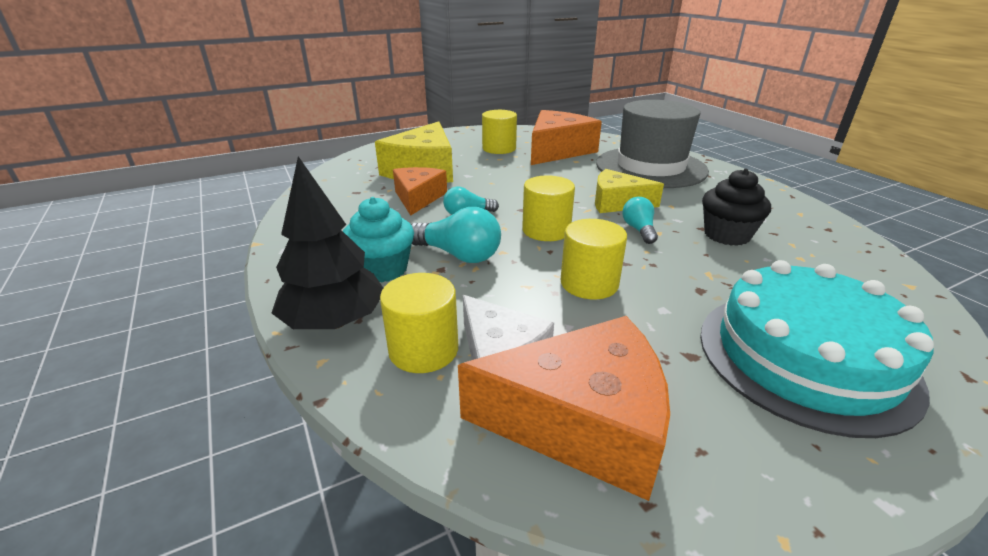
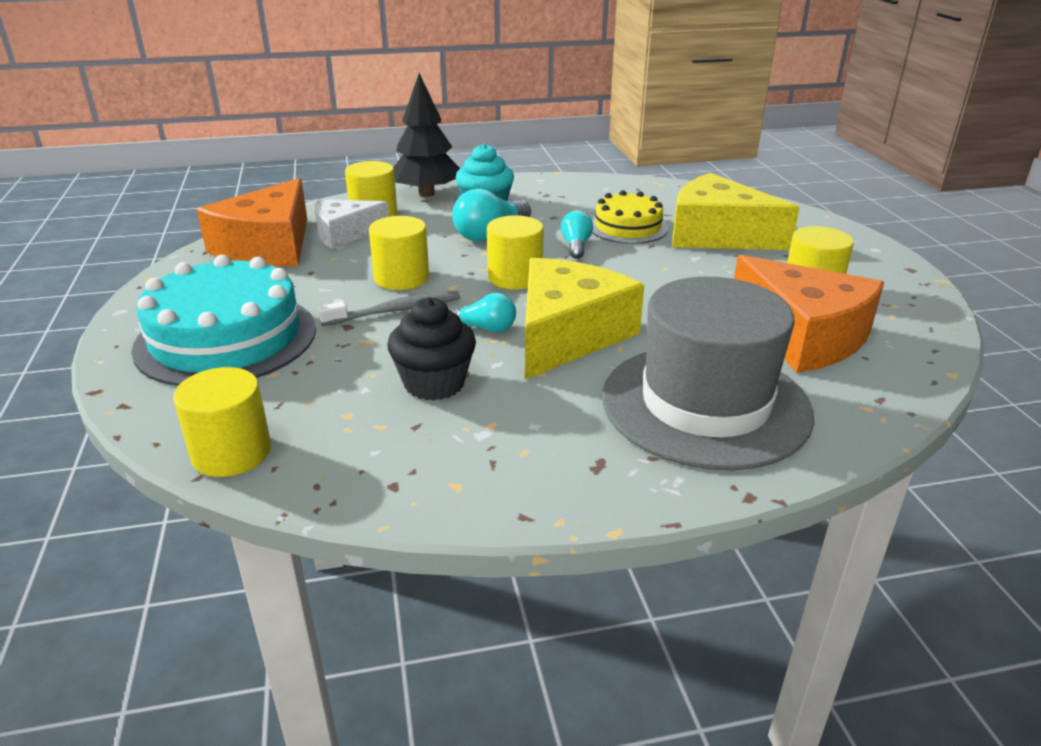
camera: 105 degrees right, 0 degrees up
(418, 198) = (628, 227): orange cheese -> yellow cake
(617, 203) = (567, 334): yellow cheese -> yellow cheese, size x1.59
(652, 272) = (394, 311): none -> grey toothbrush
(903, 290) = (231, 453): none -> yellow cylinder

